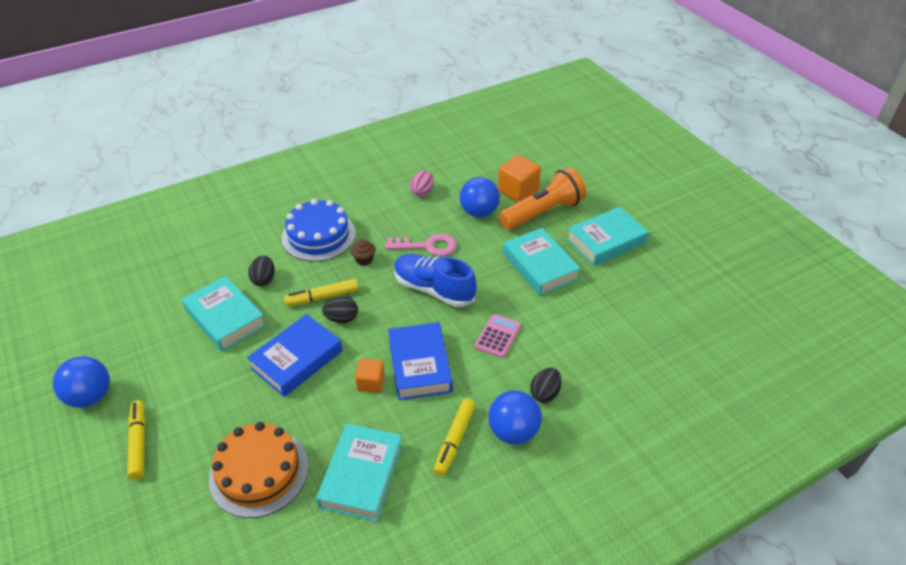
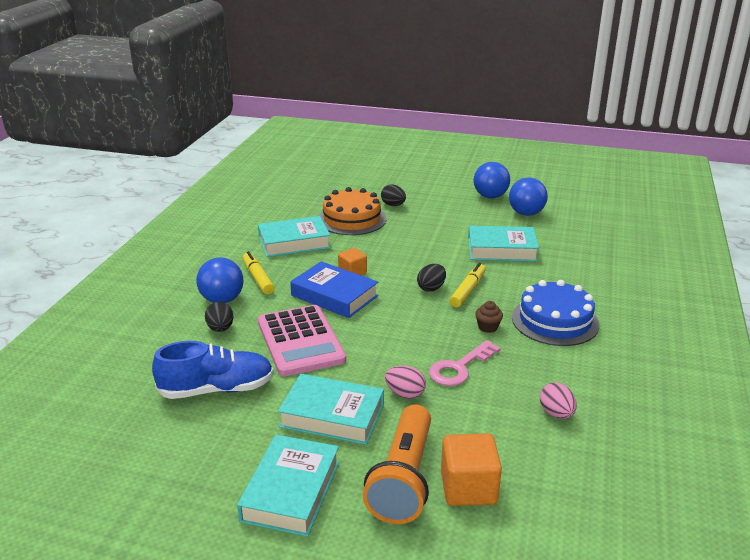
camera: 135 degrees right, 15 degrees down
(139, 443) = (430, 199): yellow marker -> none
(264, 279) = (526, 276): black egg -> black egg (393, 205)
(297, 359) = (418, 258): blue book -> none
(361, 476) = (294, 242): turquoise book -> turquoise book turned 75 degrees counterclockwise
(433, 289) = (398, 341): blue shoe -> blue shoe (217, 389)
(479, 212) = (468, 431): blue ball -> blue ball (526, 213)
(482, 252) = (405, 394): none -> pink egg
(497, 336) = (300, 341): pink calculator -> pink calculator, size x1.96

